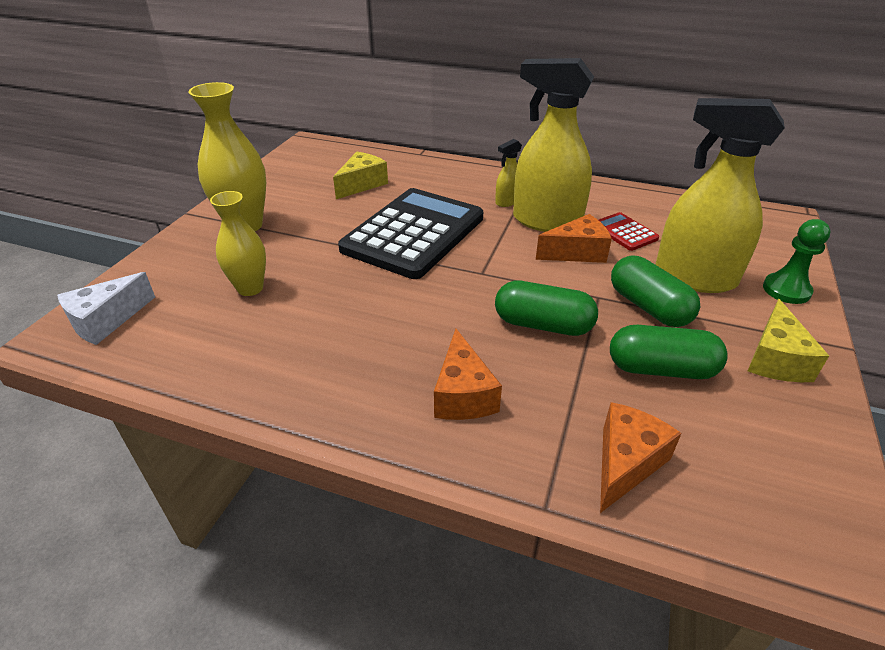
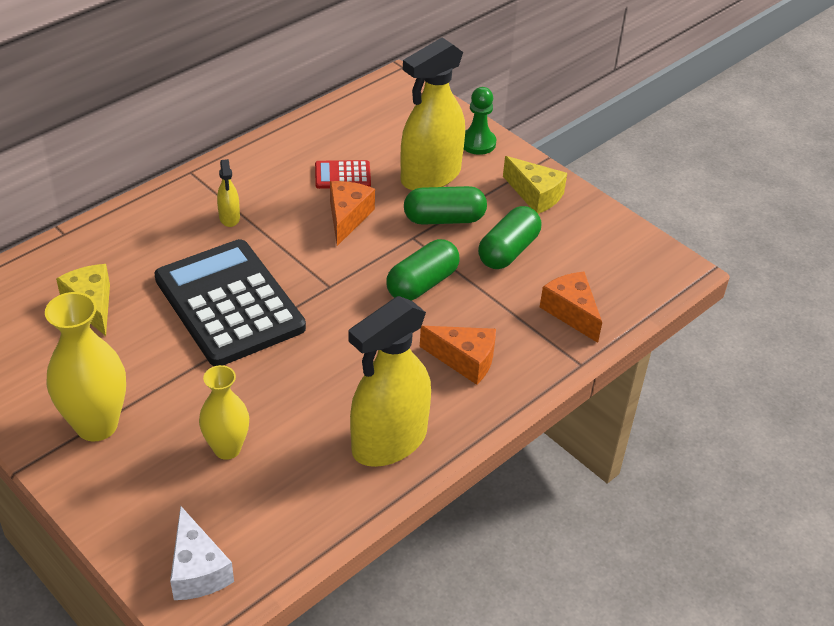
camera: 65 degrees left, 5 degrees up
(546, 221) = (285, 210): yellow spray bottle -> yellow spray bottle (388, 442)

